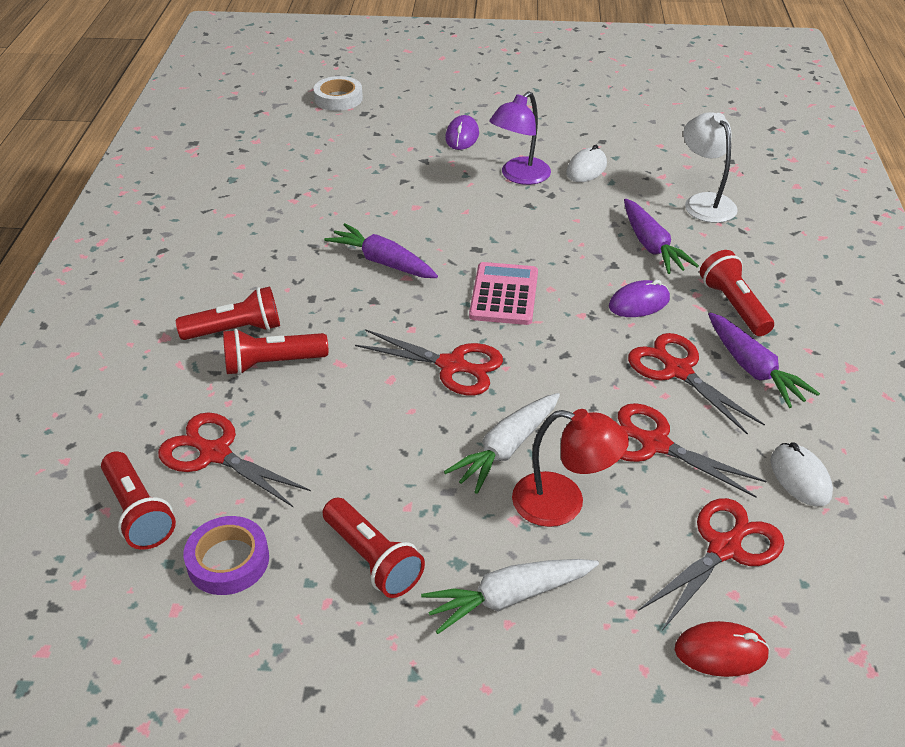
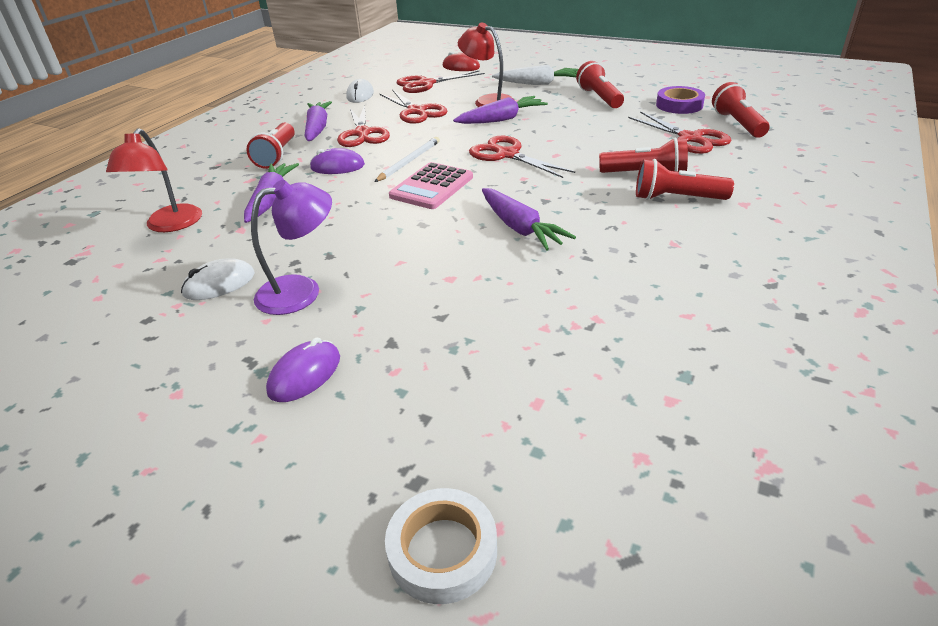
camera: 155 degrees left, 5 degrees down
(506, 449) = (501, 119): white carrot -> purple carrot
(563, 328) = (409, 161): none -> white pencil
(704, 202) = (170, 225): white lamp -> red lamp

